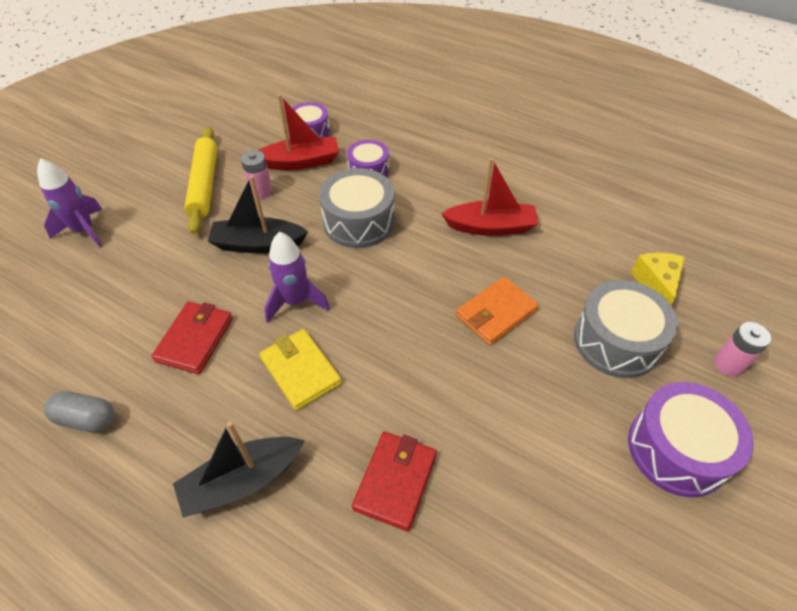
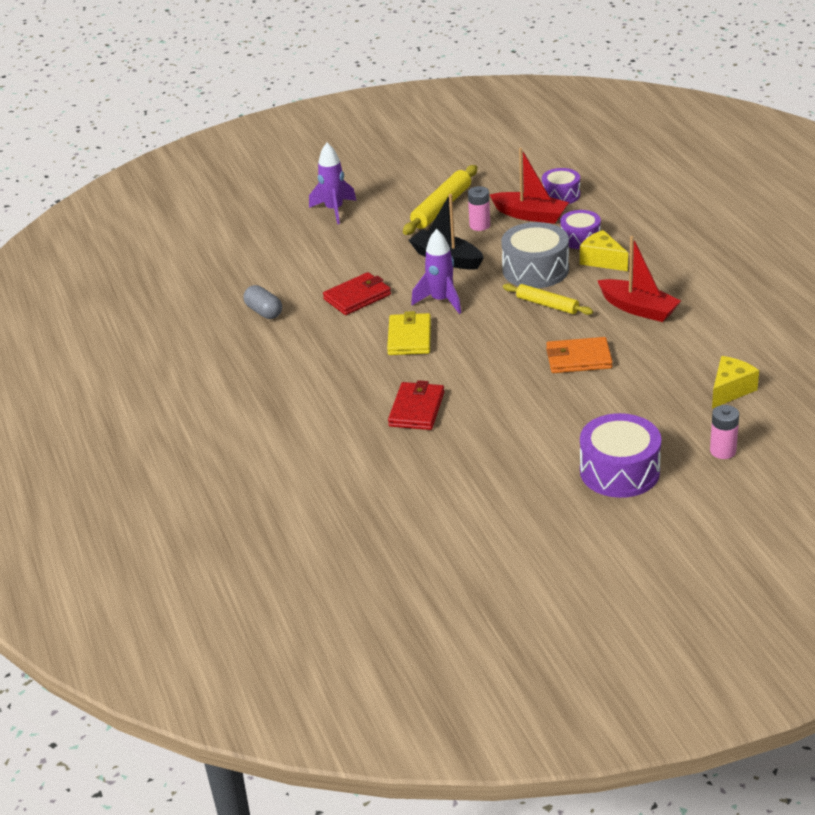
camera: 40 degrees right, 15 degrees down
(243, 481) = (328, 373): black boat -> none
(395, 481) = (416, 409): red wallet -> red wallet turned 45 degrees counterclockwise
(406, 259) = (547, 305): none -> yellow rolling pin
(409, 187) = (602, 260): none -> yellow cheese
(616, 341) = (651, 407): grey drum -> none

